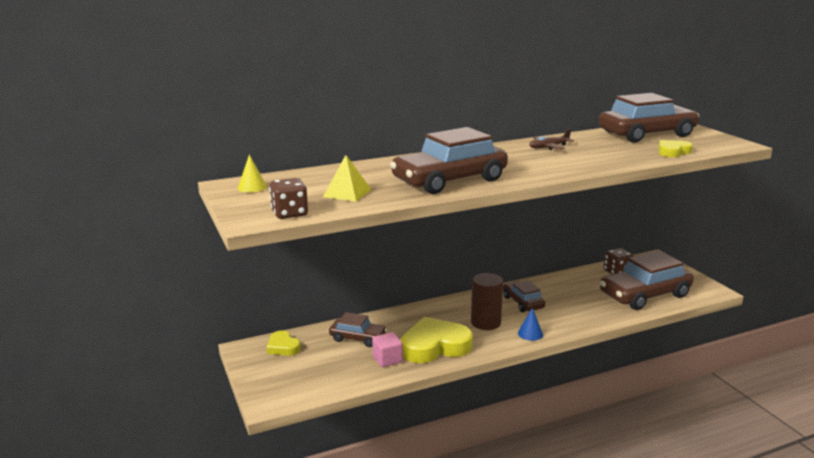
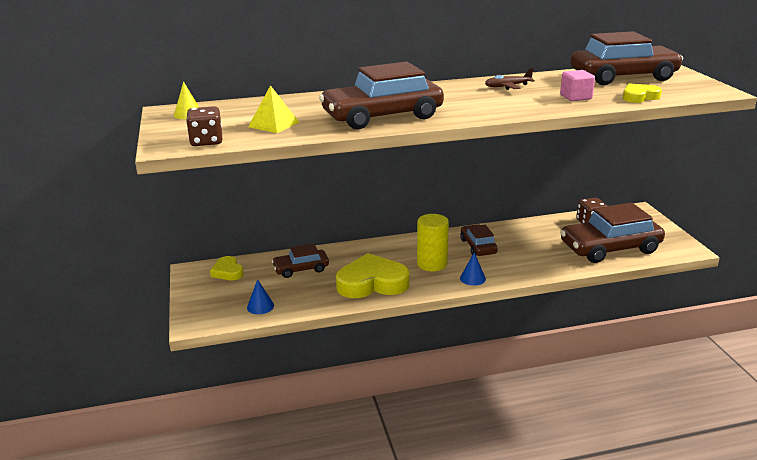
camera: 10 degrees right, 5 degrees up
(331, 379) = (260, 306): none -> blue cone
(358, 338) = (301, 269): brown car -> brown car turned 135 degrees clockwise
(387, 359) = (321, 292): pink cube -> pink cube (576, 97)
(485, 323) = (432, 264): brown cylinder -> yellow cylinder

